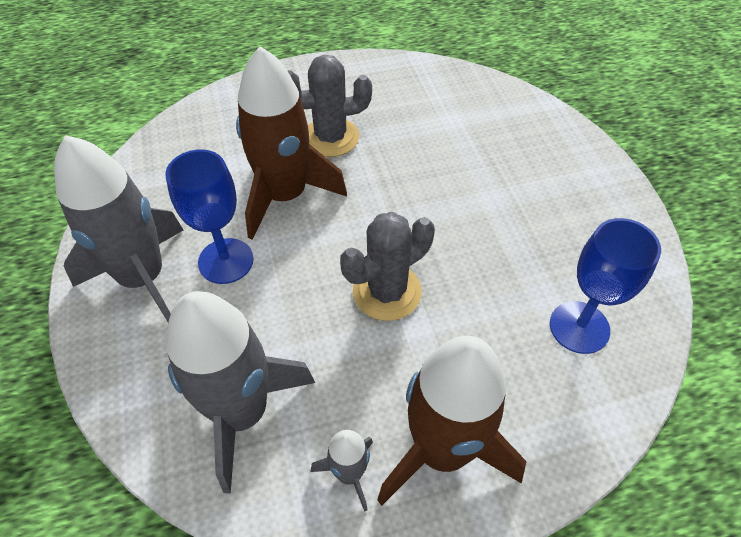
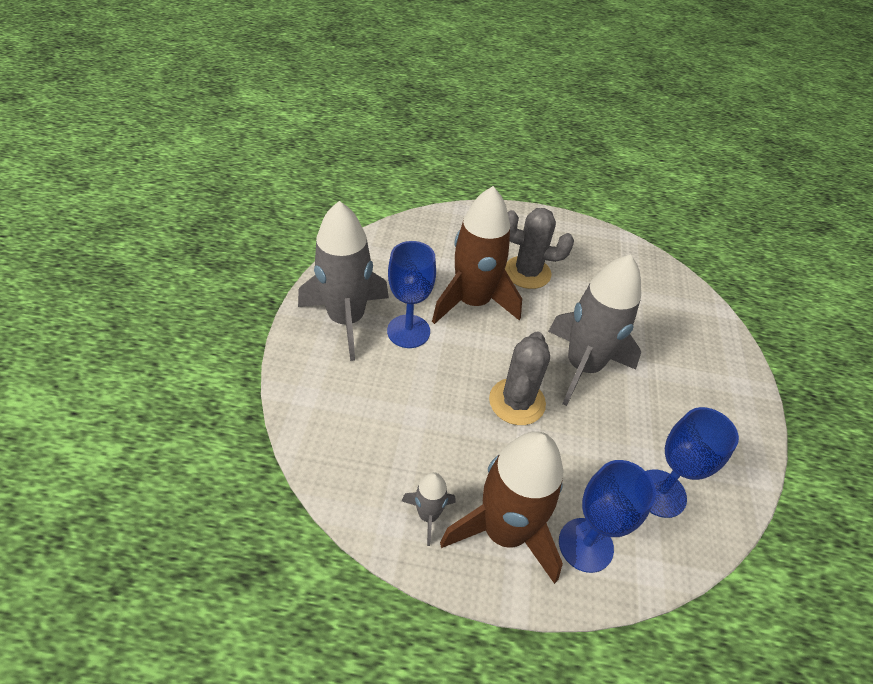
camera: 20 degrees right, 5 degrees down
(242, 412) = (372, 439): grey rocket -> grey rocket (583, 366)
(387, 292) = (517, 402): grey cactus -> grey cactus turned 60 degrees counterclockwise
(533, 422) = (585, 545): none -> blue goblet

